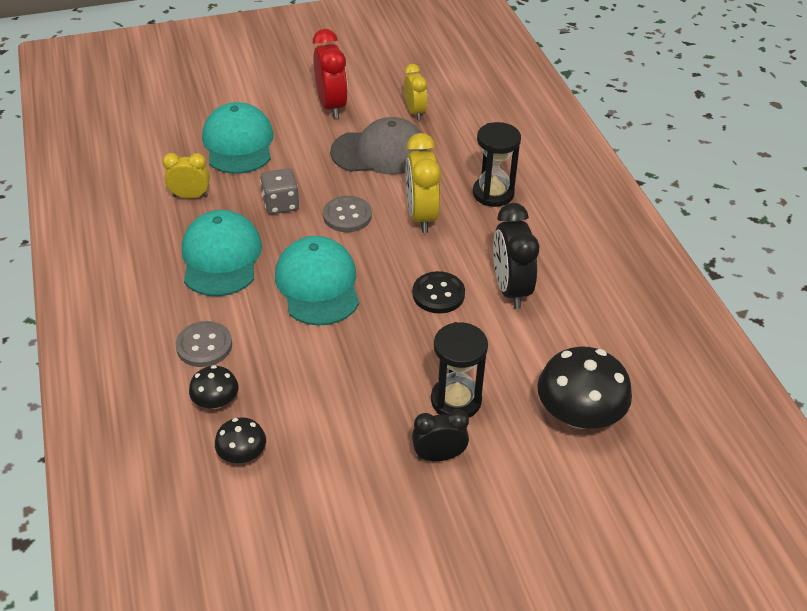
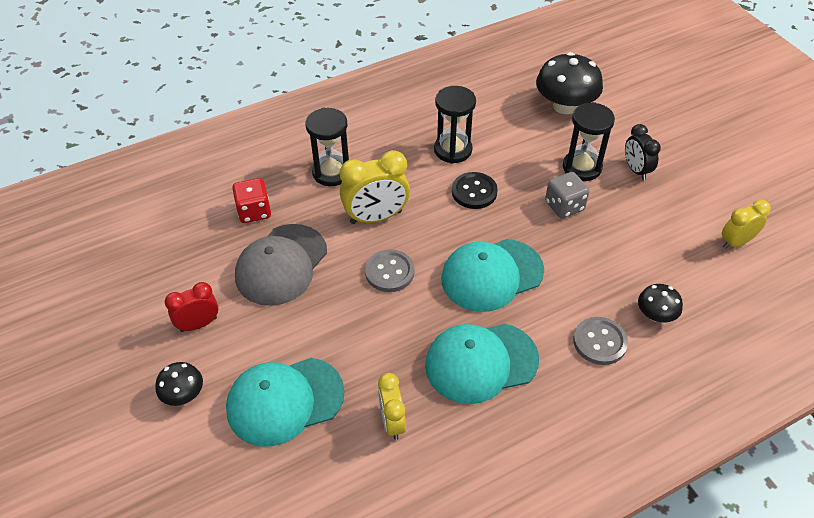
camera: 100 degrees left, 5 degrees up
(242, 454) = (696, 282): black mushroom -> black mushroom (183, 394)
(281, 204) = (385, 331): grey dice -> grey dice (564, 206)
(331, 106) = (199, 324): red clock -> red clock, size x0.63
(379, 152) = (281, 265): grey cap -> grey cap turned 135 degrees counterclockwise
(414, 112) = (204, 247): yellow clock -> yellow clock (736, 242)
(451, 141) = (254, 211): none -> red dice
(510, 289) = (453, 150): black clock -> black hourglass

